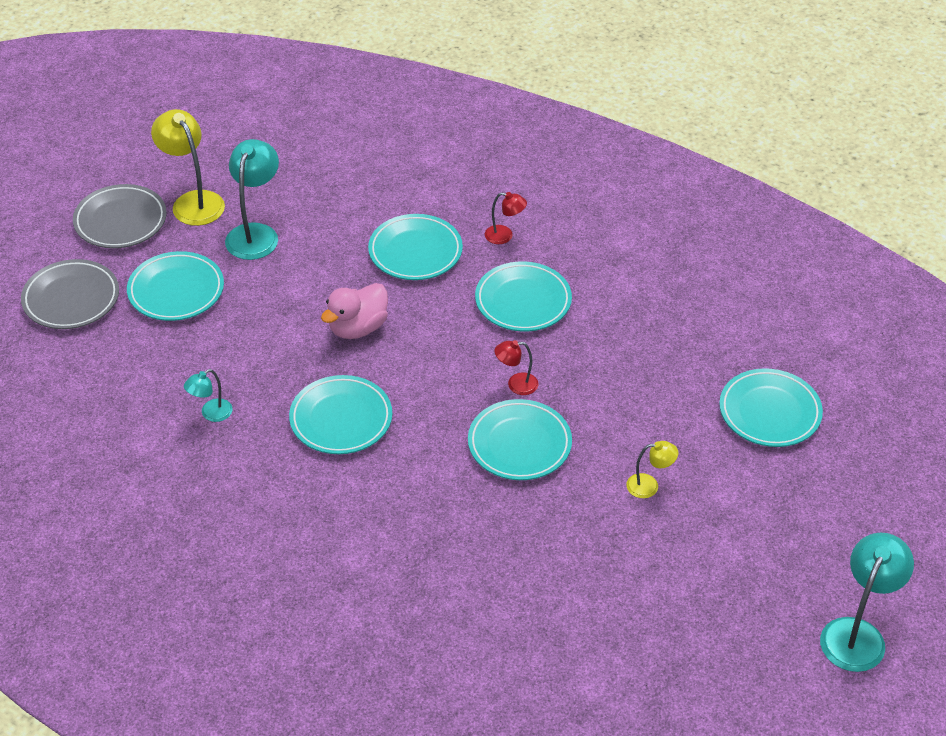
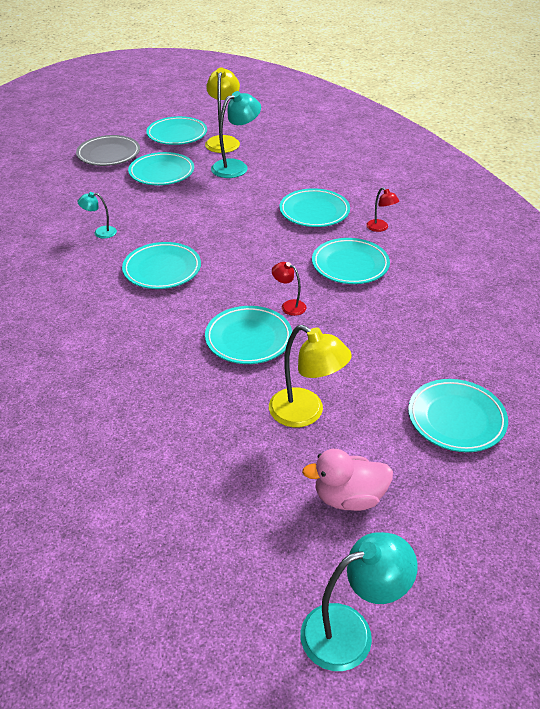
camera: 40 degrees right, 5 degrees down
(120, 221) = (177, 134): grey plate -> turquoise plate
(358, 328) = (232, 231): pink duck -> pink duck (348, 497)
(649, 486) = (306, 413): yellow lamp -> yellow lamp, size x1.88

